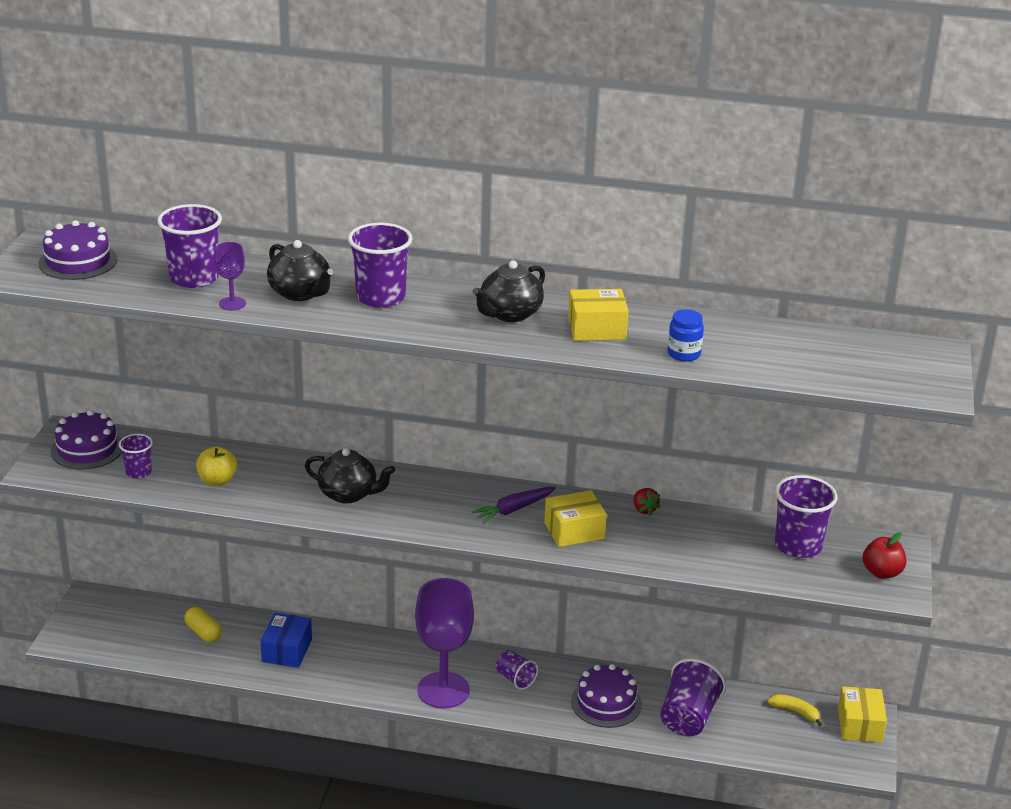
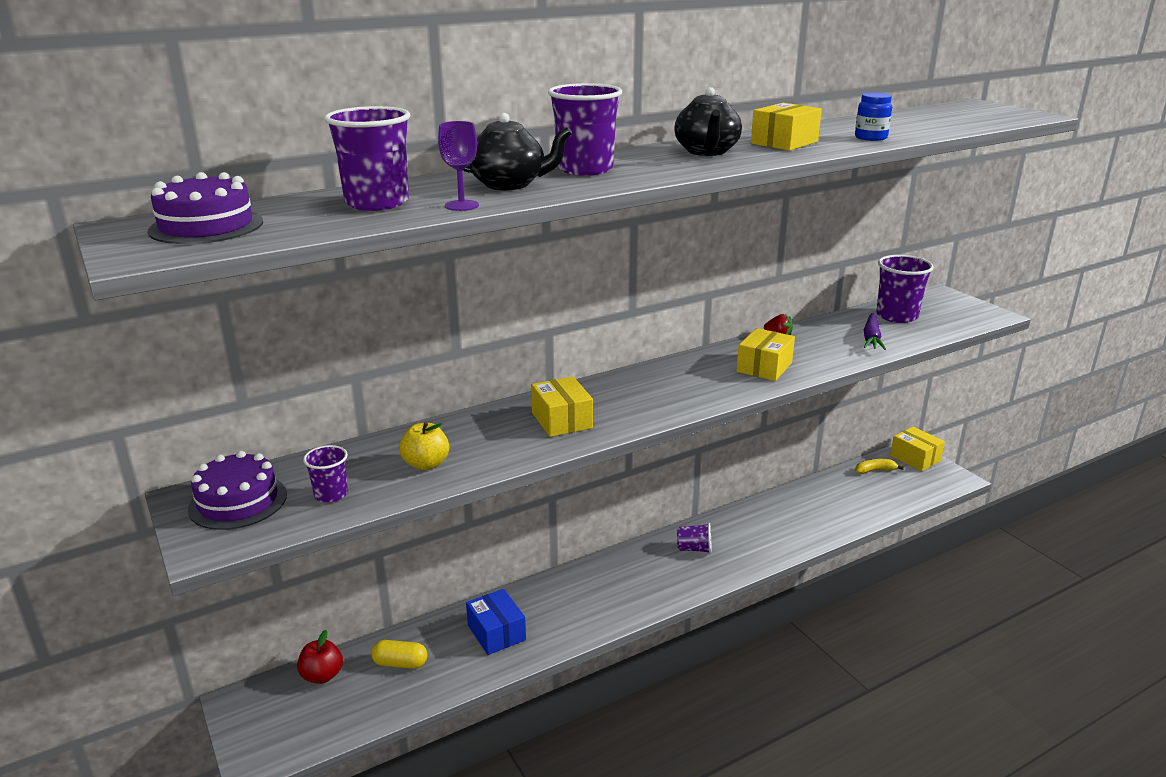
camera: 40 degrees left, 5 degrees down
(348, 494) = (562, 420): black teapot -> yellow box
(443, 690) = (659, 587): purple goblet -> none
(513, 509) = (701, 374): purple carrot -> purple carrot (871, 338)
(606, 703) = (772, 529): purple cake -> none
(688, 717) = (830, 508): purple cup -> none
(882, 572) = (962, 309): red apple -> red apple (322, 675)

